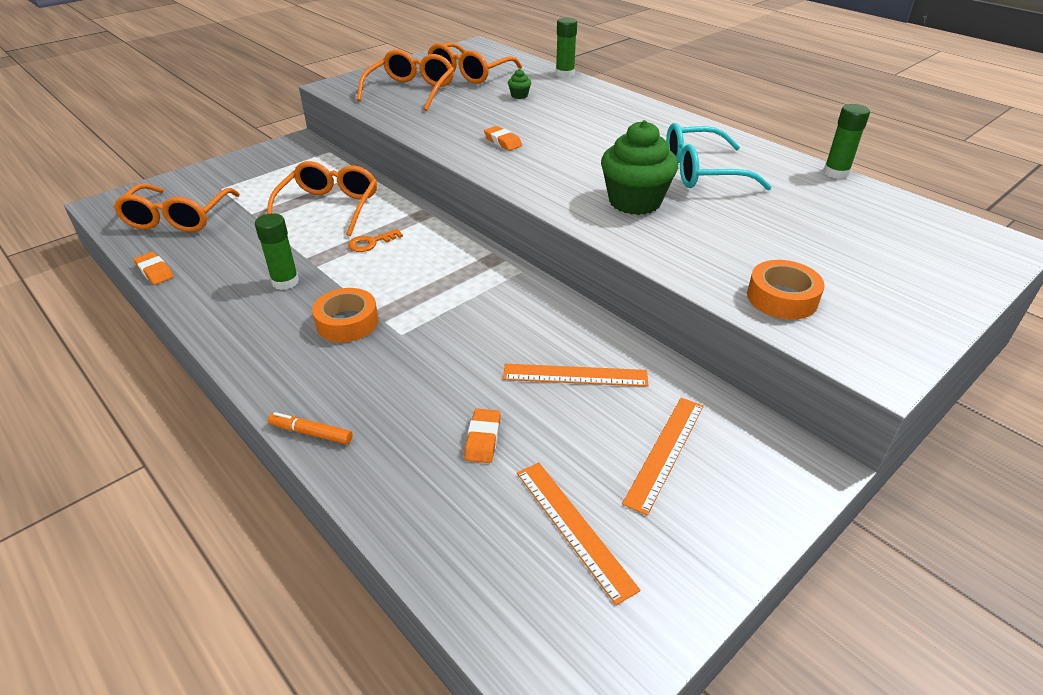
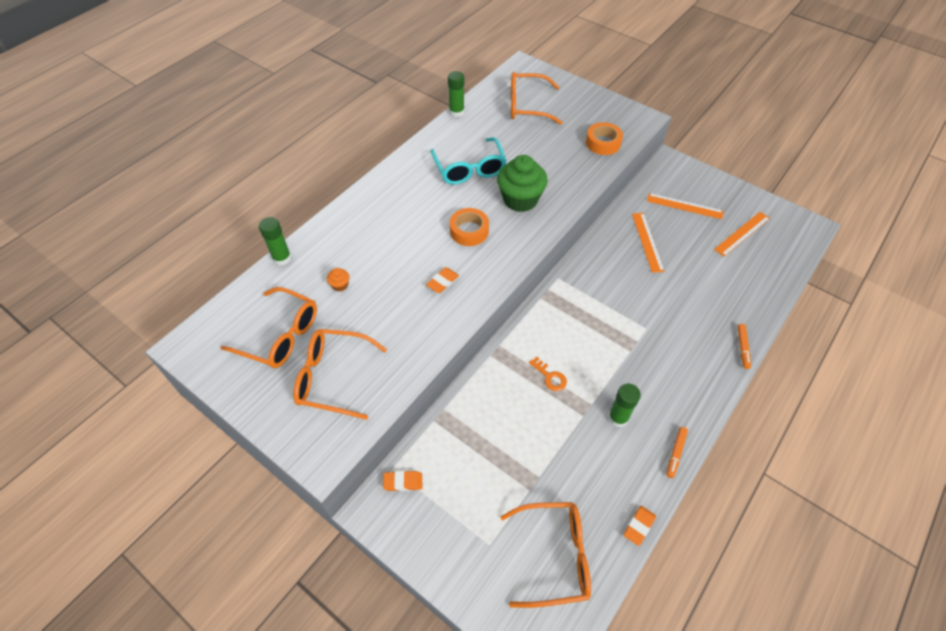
camera: 100 degrees left, 15 degrees up
(206, 316) = (675, 453): none -> orange marker
(329, 207) = (503, 427): orange glasses -> orange glasses (527, 106)
(347, 322) = (647, 361): orange tape -> orange tape (469, 231)
(483, 439) = (709, 273): orange eraser -> orange eraser (403, 482)
(519, 95) = (340, 285): green cupcake -> orange cupcake

